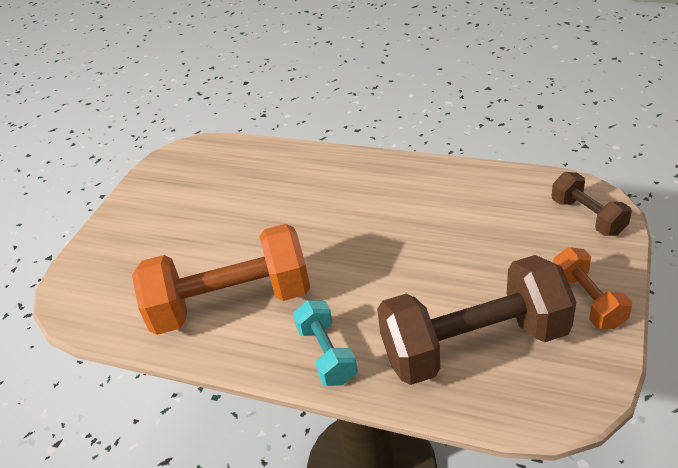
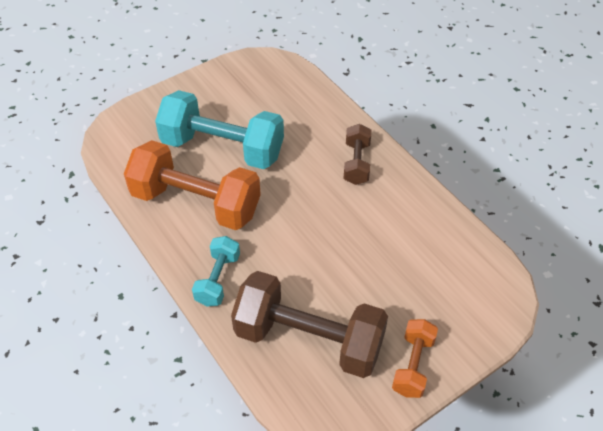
camera: 30 degrees right, 10 degrees up
(211, 242) = (222, 148): none -> turquoise dumbbell
(587, 217) = (485, 305): brown dumbbell -> brown dumbbell (356, 163)

